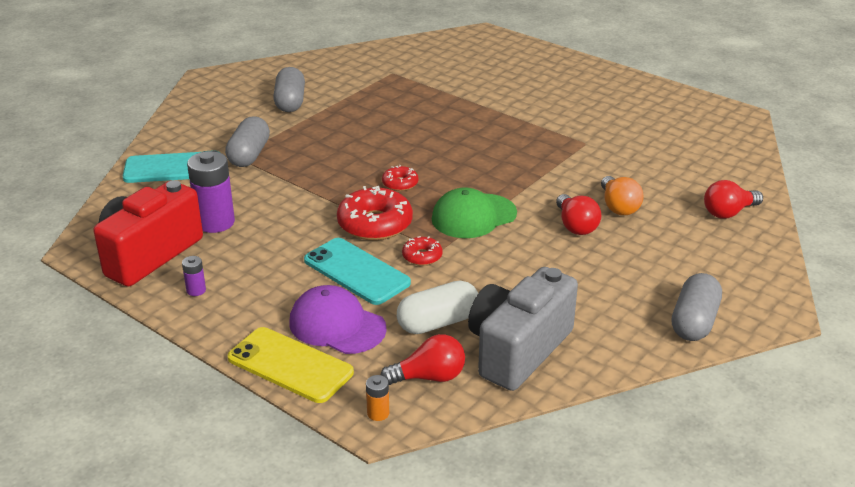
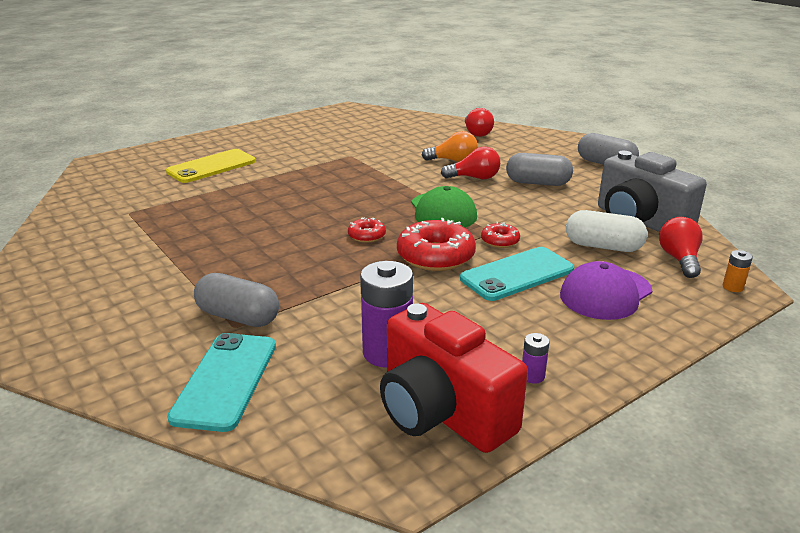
camera: 75 degrees left, 5 degrees down
(290, 102) = (128, 278): grey capsule -> grey capsule (537, 183)
(290, 365) = (670, 324): yellow phone -> yellow phone (211, 167)
(438, 322) = (603, 246): white capsule -> white capsule turned 60 degrees counterclockwise

